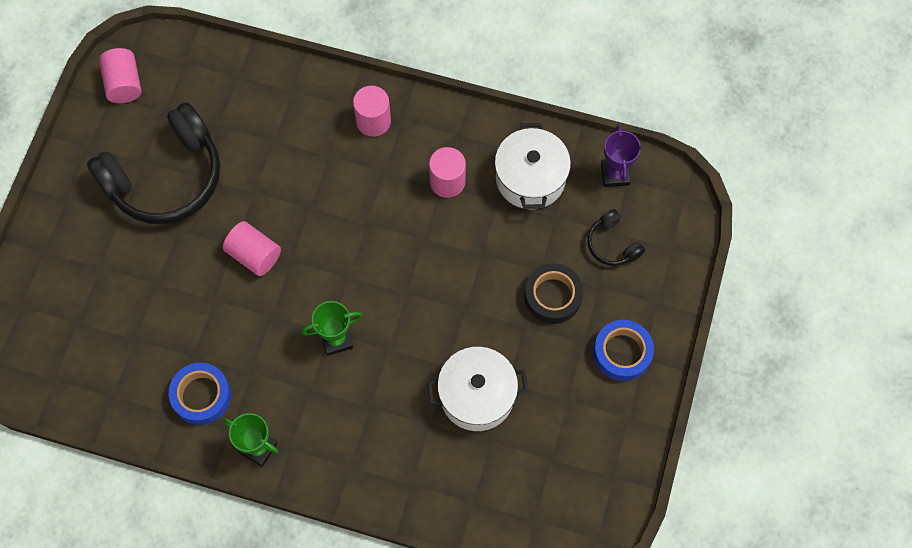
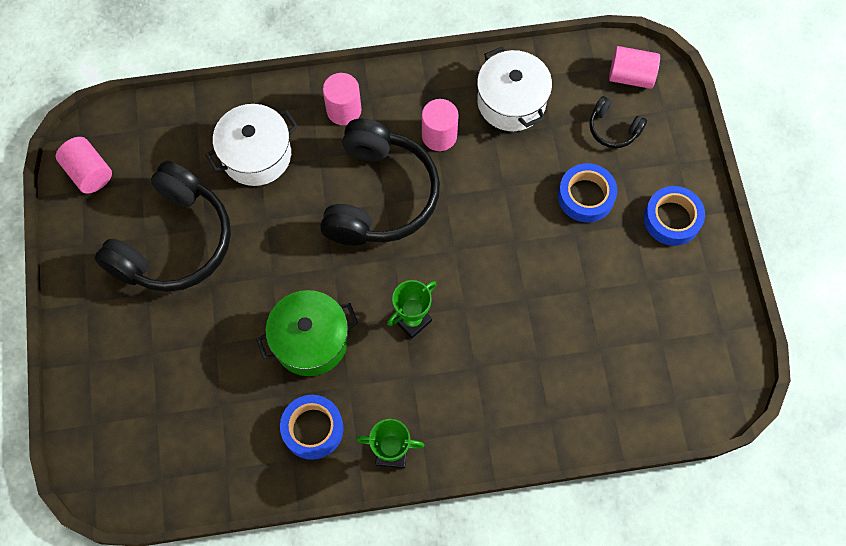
camera: 25 degrees left, 0 degrees up
(239, 317) = (310, 340): none -> green pot
(254, 255) = (295, 276): pink cylinder -> pink cylinder (631, 76)
(365, 214) = (379, 196): none -> black headphones
(477, 395) = (566, 313): white pot -> white pot (256, 155)
(552, 296) = (586, 196): black tape -> blue tape
(615, 174) = (583, 68): purple trophy -> none

